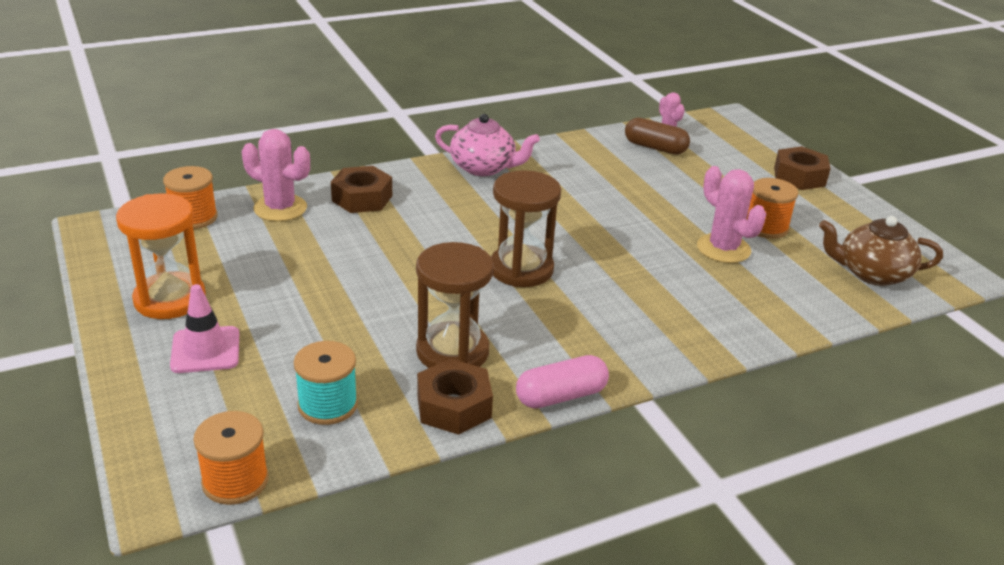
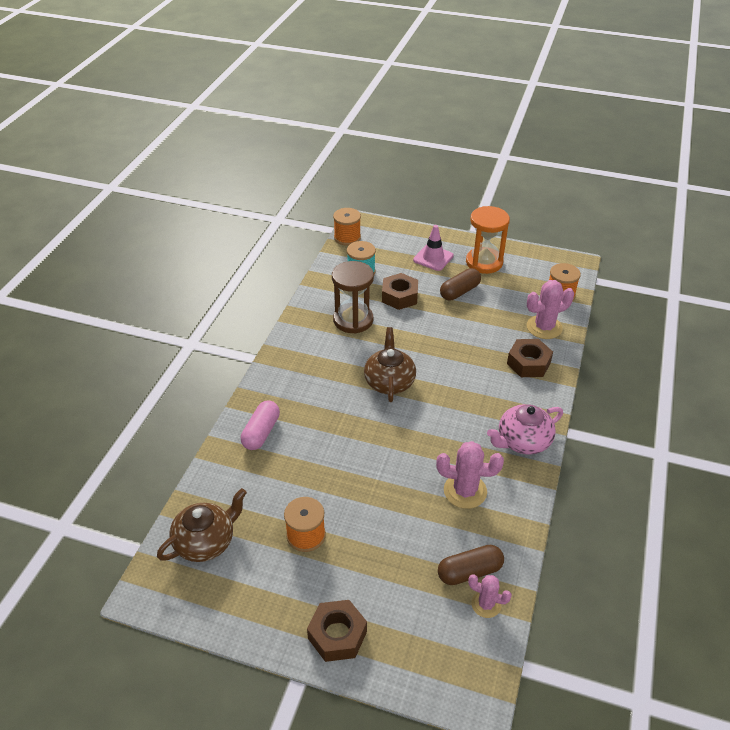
camera: 135 degrees right, 10 degrees up
(273, 291) = (459, 291): none -> brown capsule
(454, 406) = (320, 301): brown nut -> brown nut (399, 296)
(521, 269) = (389, 382): brown hourglass -> brown teapot
(561, 396) = (287, 333): pink capsule -> pink capsule (261, 432)
(723, 249) = (311, 487): pink cactus -> pink cactus (465, 491)

